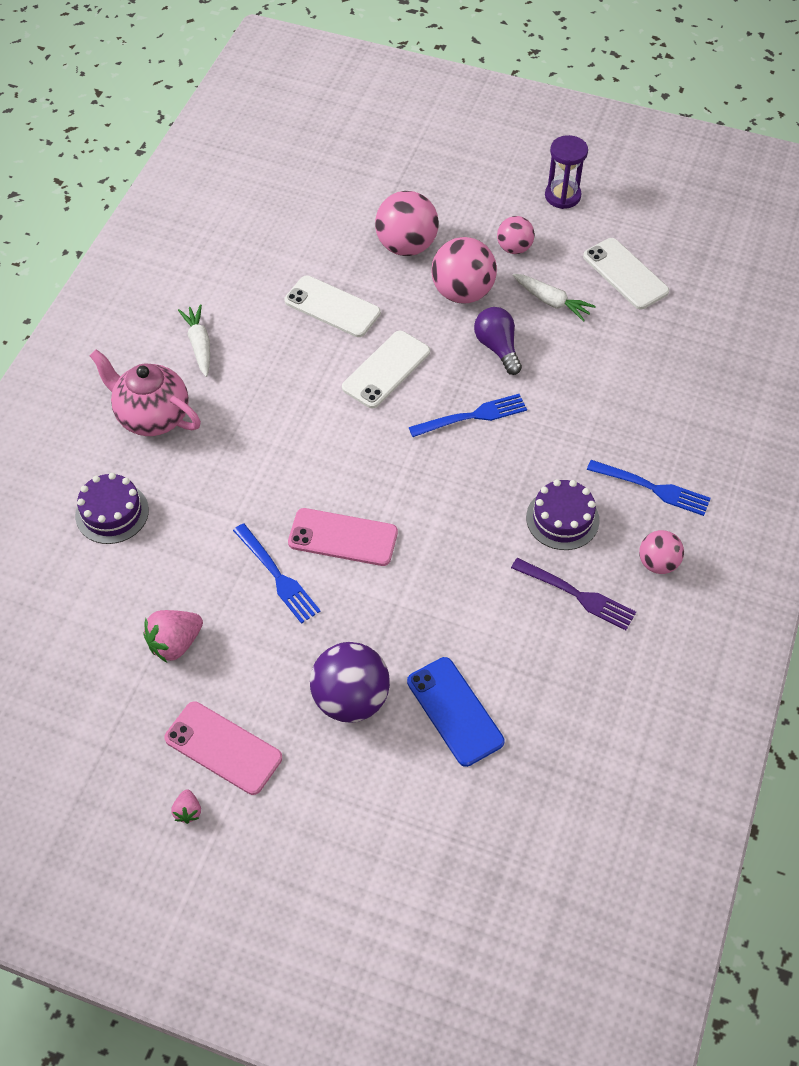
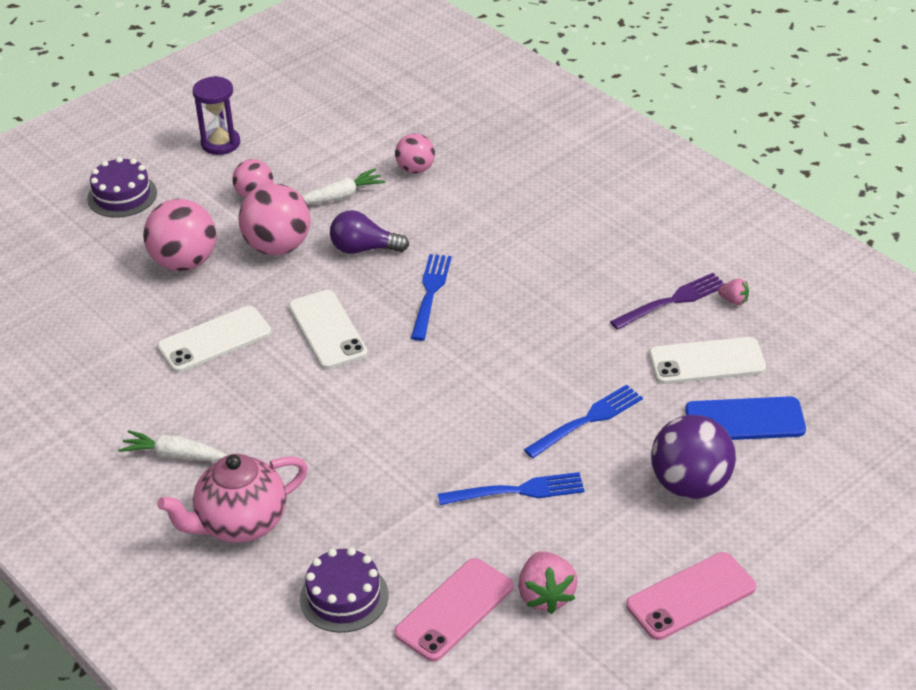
camera: 60 degrees left, 15 degrees down
(188, 811) = (747, 646): pink strawberry -> pink strawberry (734, 300)
(343, 537) = (505, 429): pink phone -> pink phone (454, 610)
(562, 519) = (587, 280): purple cake -> purple cake (122, 196)
(625, 274) = (348, 142): white phone -> white phone (707, 362)
(652, 488) = (593, 216): blue fork -> blue fork (587, 420)
(658, 563) = (671, 243): pink ball -> pink ball (415, 169)

